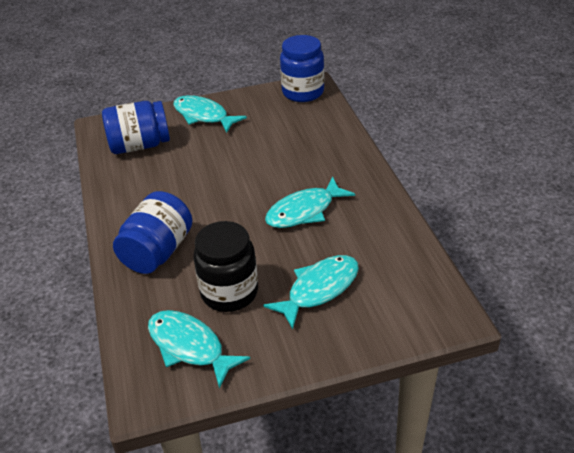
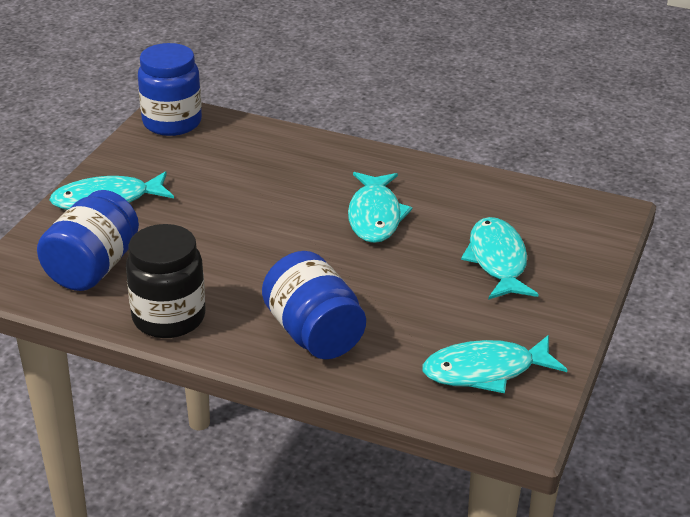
camera: 55 degrees left, 5 degrees down
(229, 292) = (437, 314): black jar -> black jar (169, 318)

